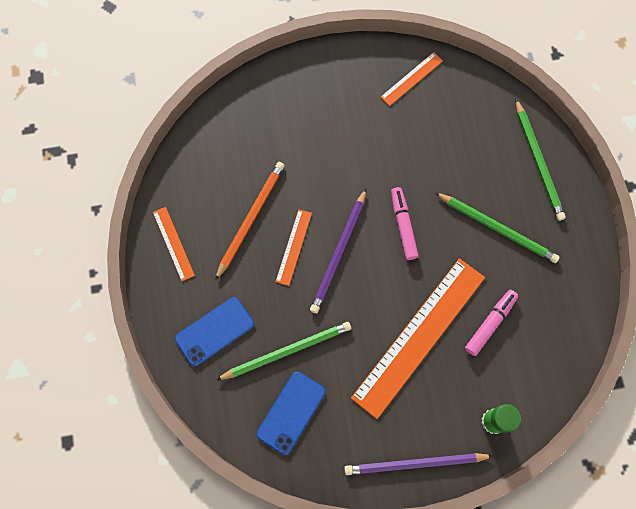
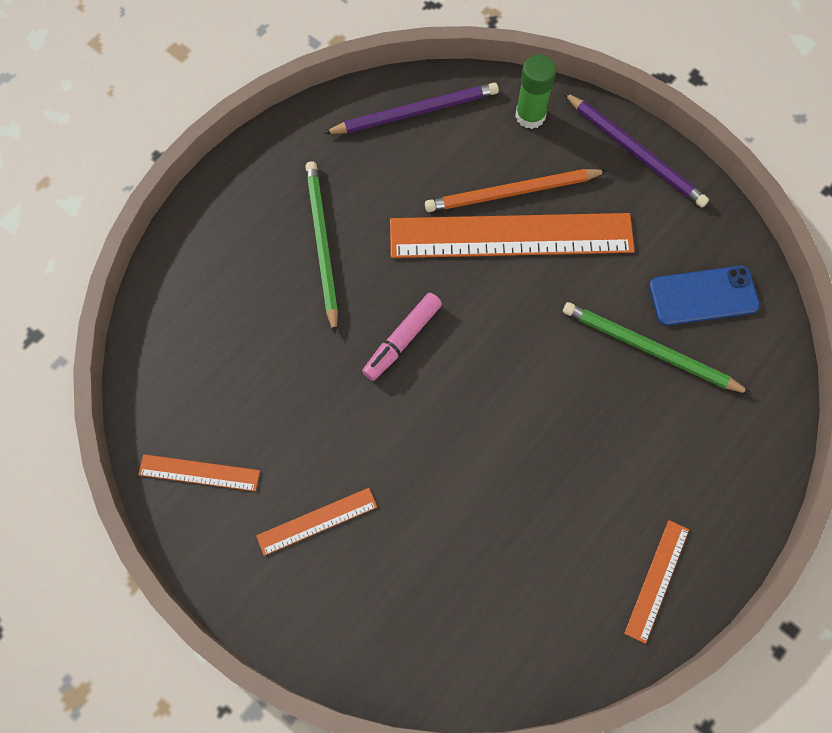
camera: 130 degrees left, 5 degrees down
(214, 331) = (703, 442): blue phone -> none
(251, 219) = (544, 514): orange pencil -> orange pencil (512, 192)
(294, 247) = (533, 437): orange ruler -> orange ruler (317, 521)
(339, 253) = (495, 382): purple pencil -> purple pencil (415, 112)
(490, 323) = (435, 182): pink marker -> none
(538, 162) = (204, 257): green pencil -> none

